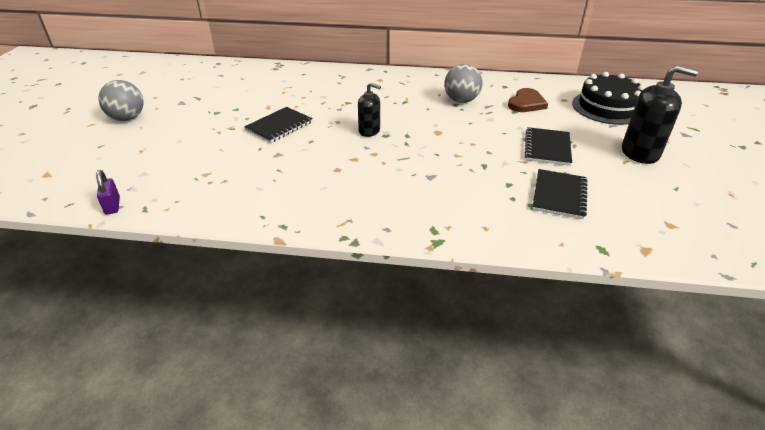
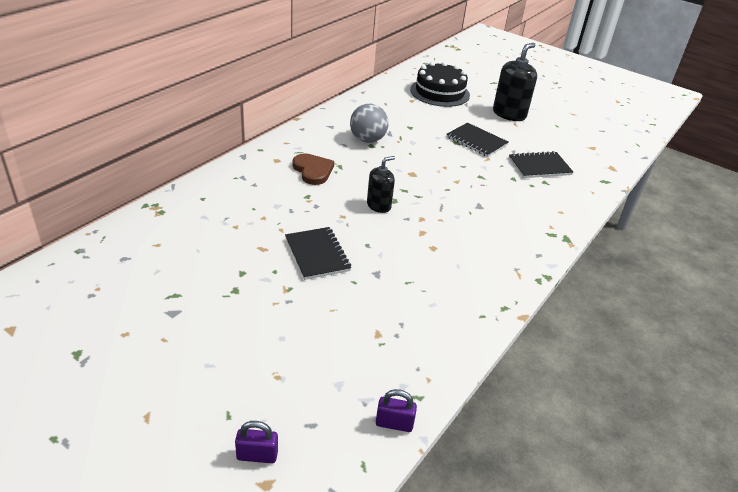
camera: 65 degrees left, 0 degrees up
(69, 164) = (257, 455): none -> purple padlock
(127, 118) = (168, 374): grey ball -> none
(526, 103) = (402, 116): brown heart -> brown heart (313, 171)
(559, 195) = (539, 166): black notebook -> black notebook turned 60 degrees counterclockwise

